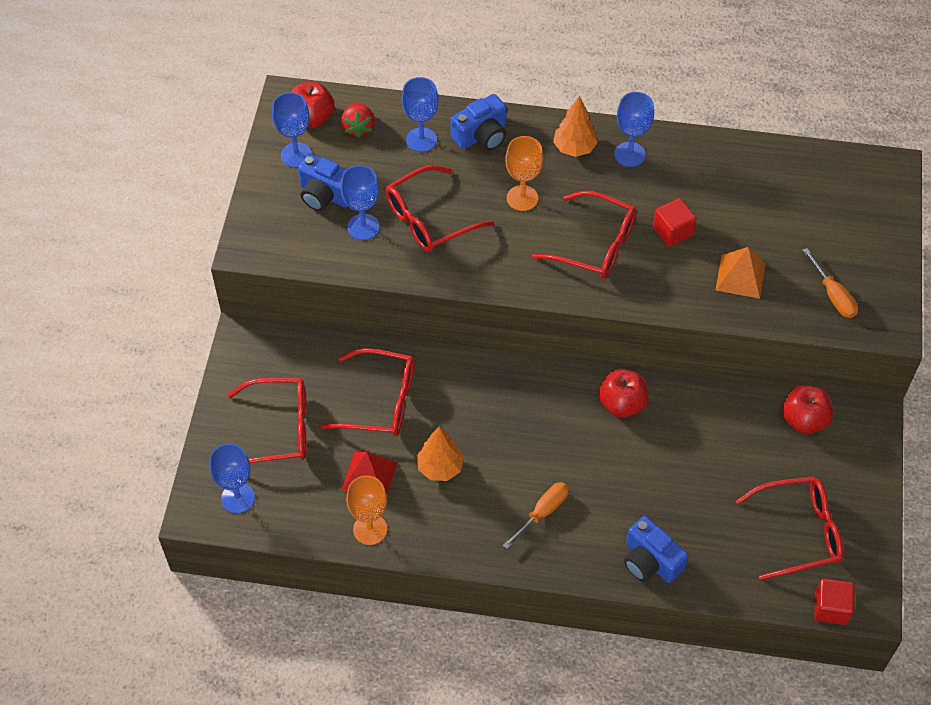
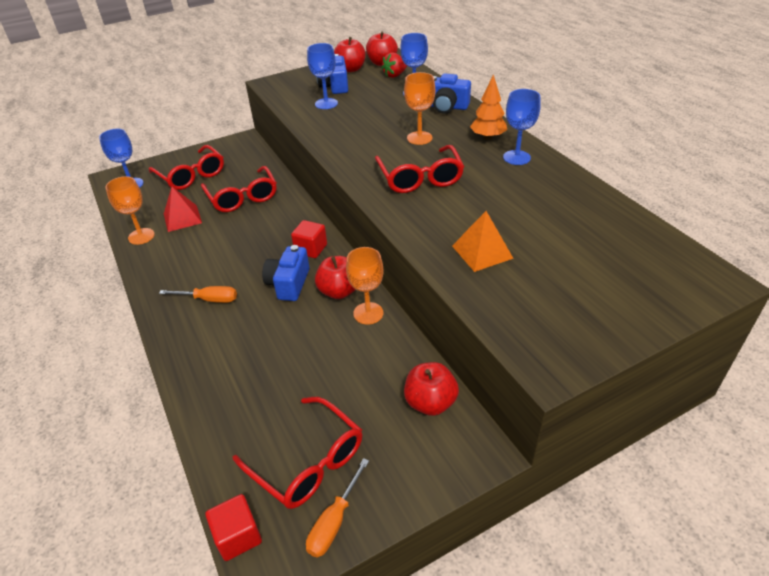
camera: 55 degrees right, 15 degrees down
(296, 155) = (351, 69): blue goblet -> red apple
(429, 219) = (359, 118): red glasses -> none
(440, 467) = (211, 240): orange tree -> none
(650, 561) = (205, 377): blue camera -> blue camera (288, 284)
(670, 399) = (368, 313): none -> orange goblet
(672, 231) = (478, 202): red cube -> red cube (311, 249)
(833, 295) = (534, 312): orange screwdriver -> orange screwdriver (334, 522)

